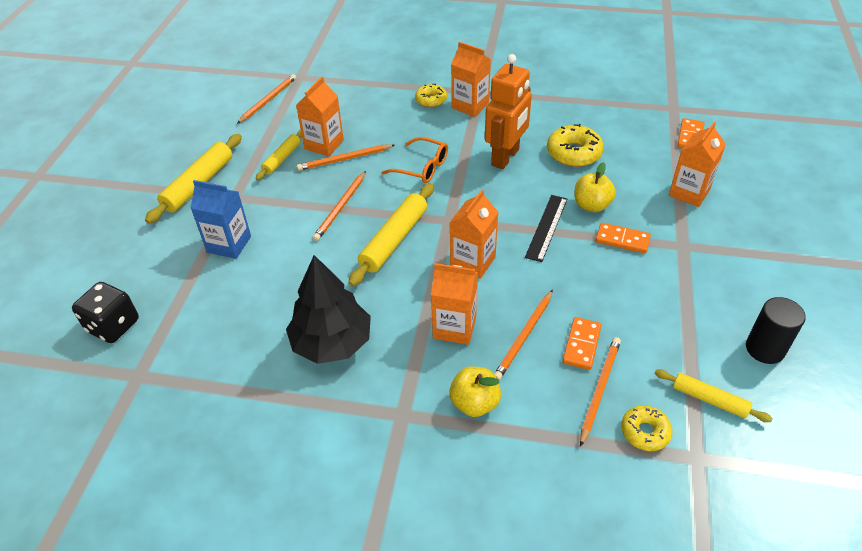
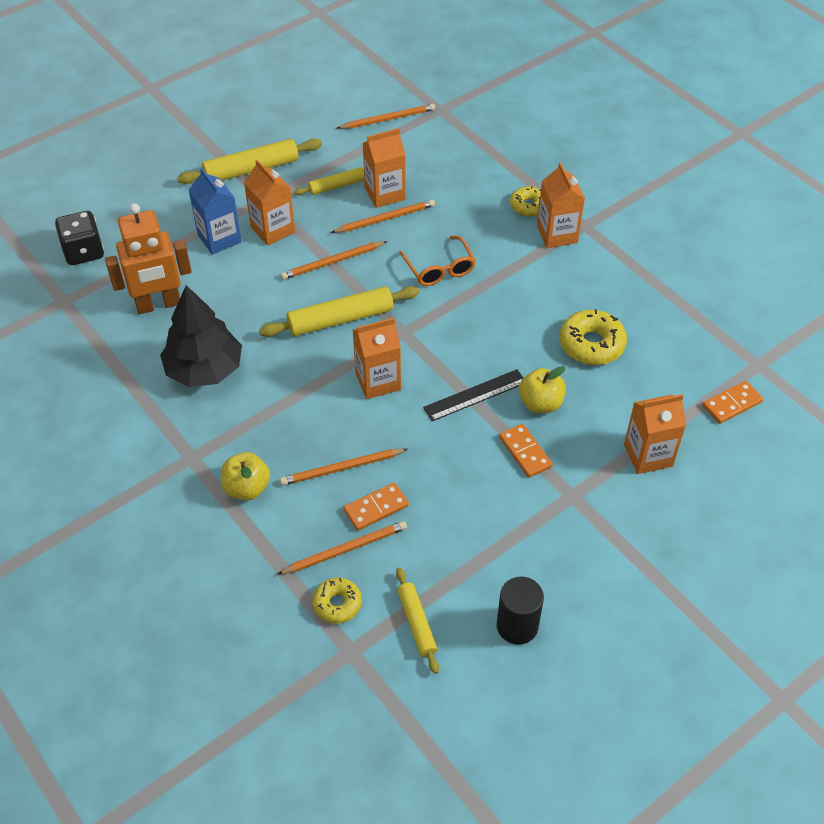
camera: 40 degrees right, 5 degrees up
(344, 159) = (385, 219): orange pencil -> orange pencil turned 135 degrees clockwise
(454, 327) = (300, 423): orange carton -> orange carton (273, 230)
(505, 157) = (523, 307): orange robot -> orange robot (158, 305)

